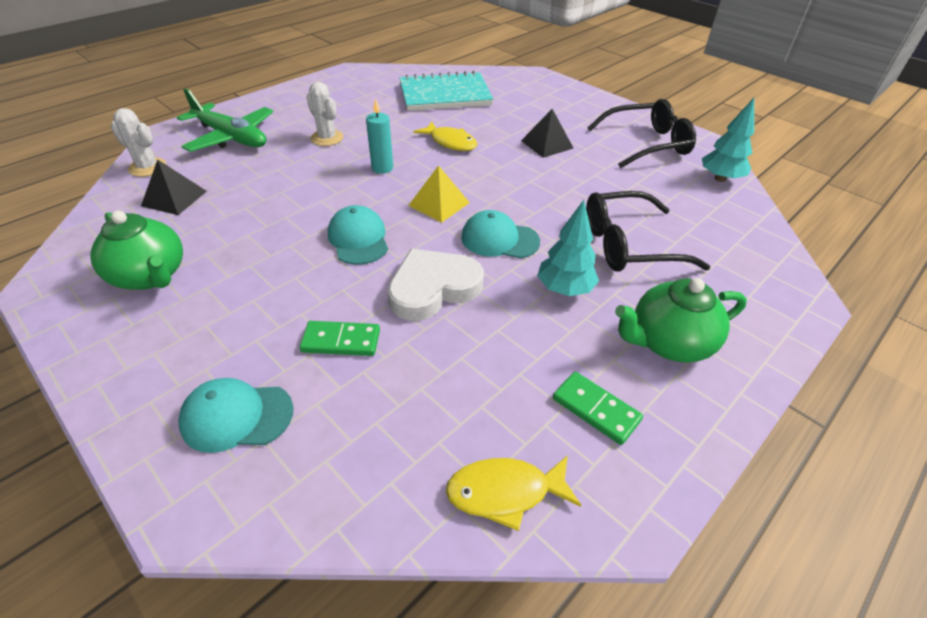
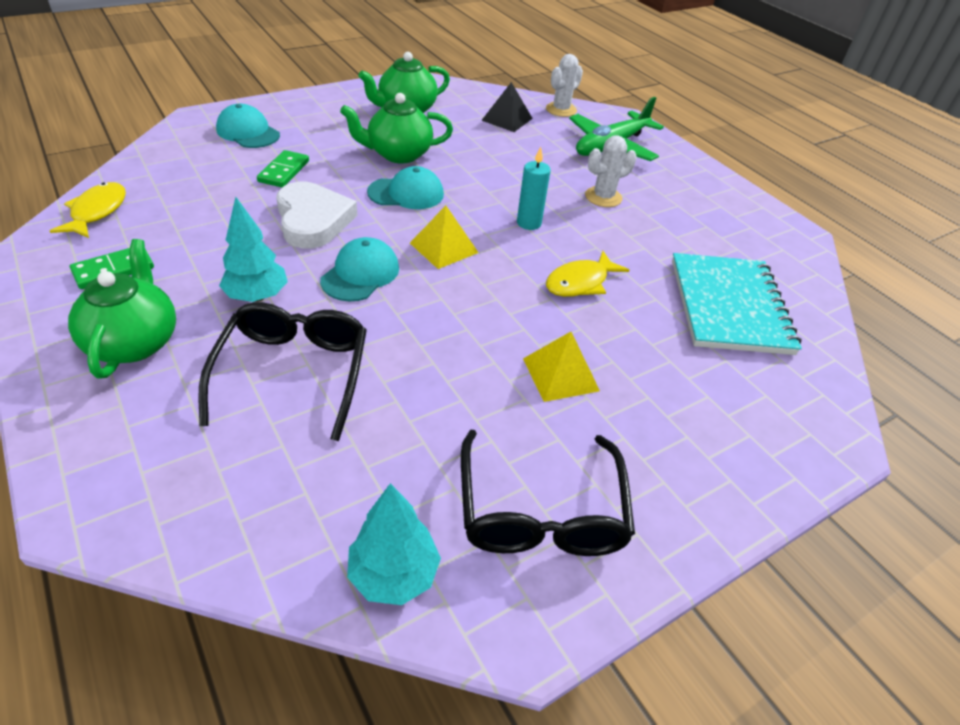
camera: 100 degrees right, 0 degrees up
(237, 416) = (248, 132): turquoise cap -> turquoise cap turned 60 degrees counterclockwise
(275, 259) = (398, 154): none -> green teapot
(547, 144) = (560, 374): black pyramid -> yellow pyramid

